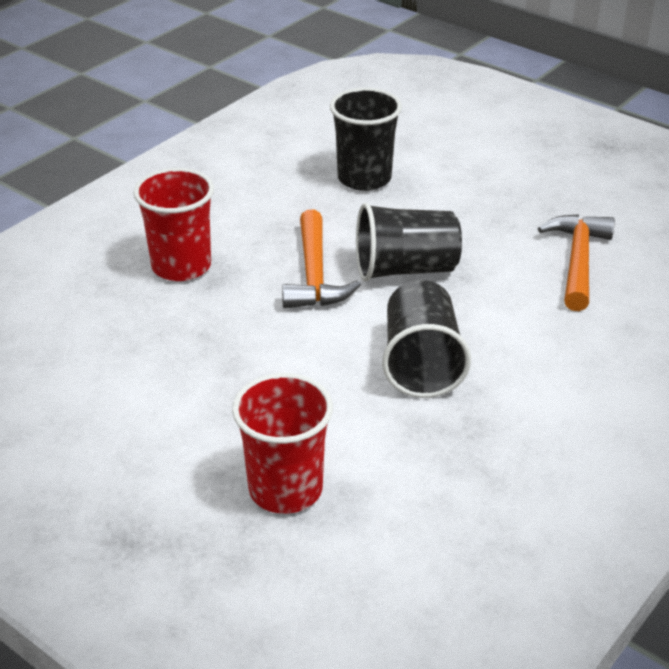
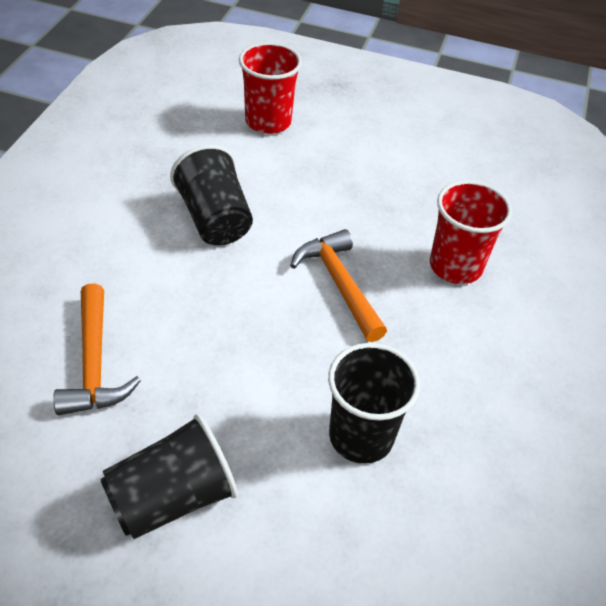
camera: 155 degrees right, 10 degrees up
(405, 269) = (262, 310): black cup -> black cup (172, 498)

